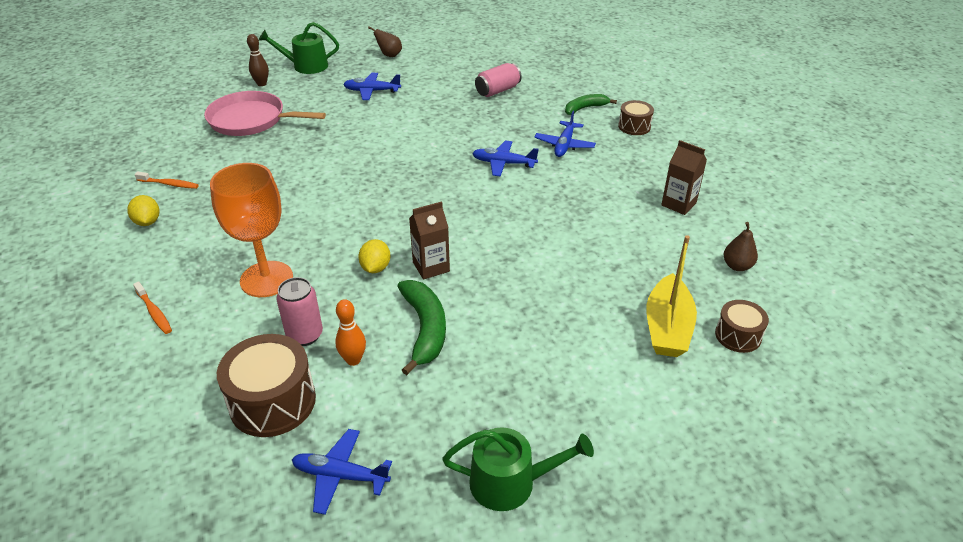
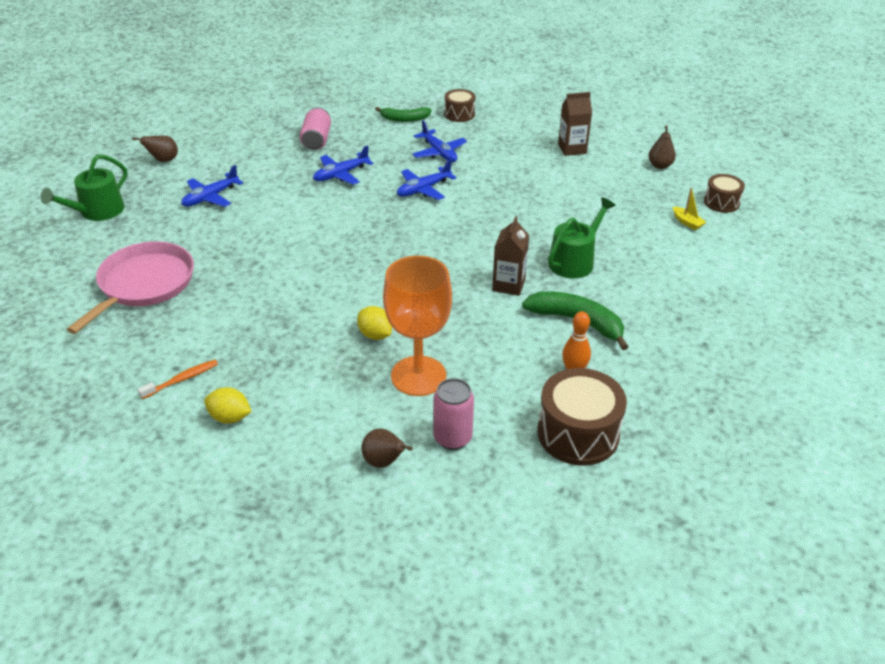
camera: 50 degrees left, 0 degrees up
(154, 312) = (384, 462): orange toothbrush -> brown pear
(251, 120) = (144, 284): pink pan -> pink pan turned 150 degrees clockwise
(261, 84) = (84, 250): brown bowling pin -> none
(305, 335) = (517, 384): pink can -> pink can (452, 438)
(340, 476) = (688, 430): blue plane -> blue plane (340, 175)
(375, 268) = (476, 312): yellow lemon -> yellow lemon (375, 335)
(510, 482) = (762, 356): green watering can -> green watering can (574, 261)
(585, 108) = (404, 119): green banana -> green banana turned 105 degrees counterclockwise
(667, 327) = (687, 222): yellow boat -> yellow boat, size x0.44

